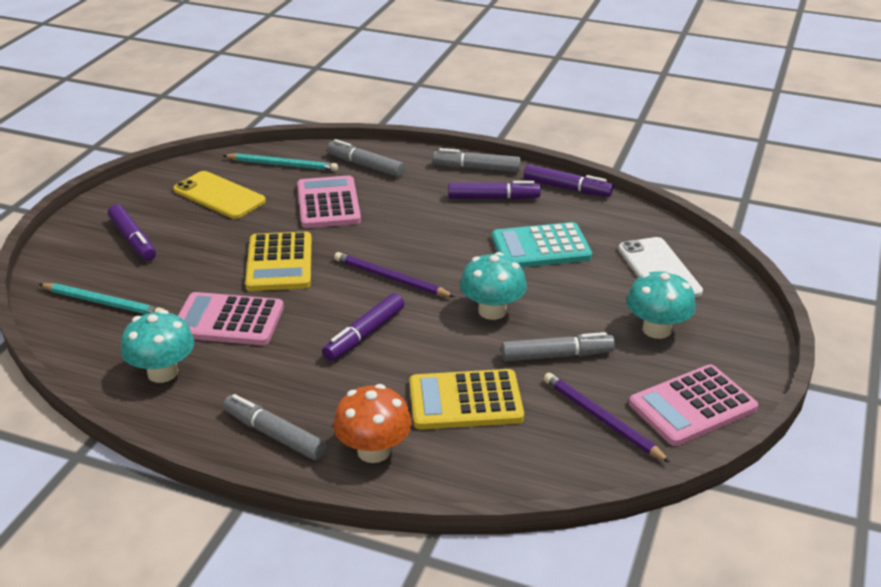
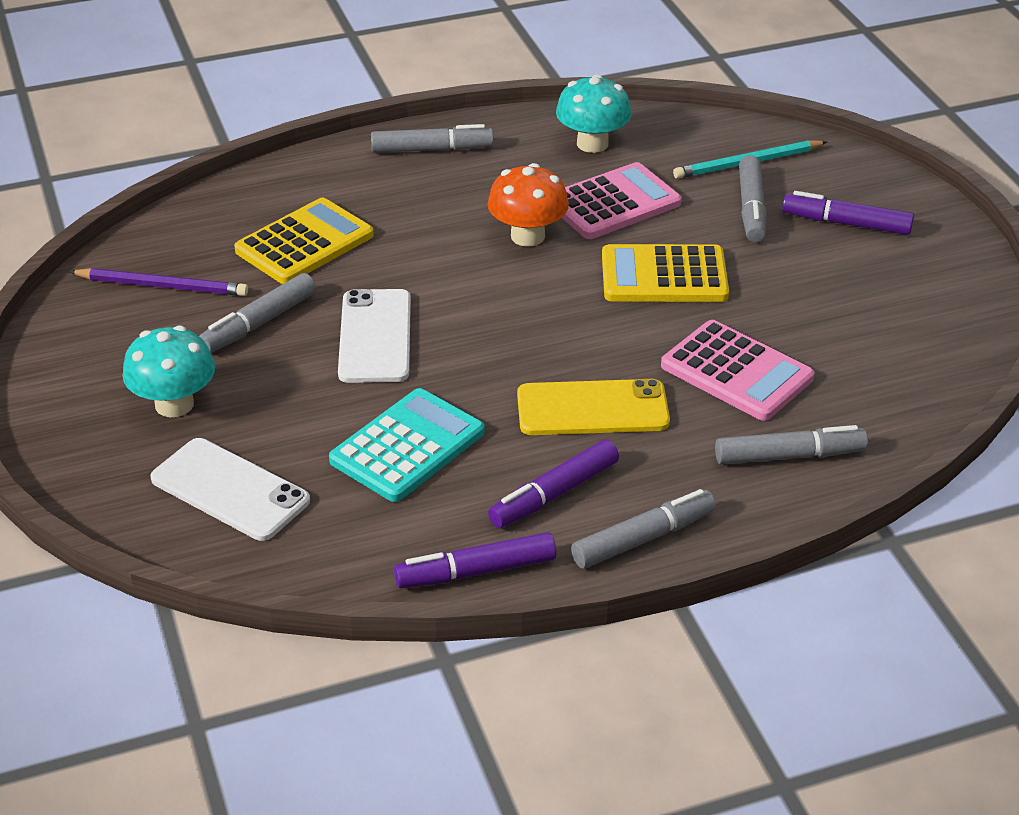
camera: 140 degrees right, 5 degrees up
(160, 274) = (751, 208): none -> grey marker
(219, 196) = (870, 315): yellow phone -> yellow phone (592, 408)
(279, 263) = (664, 276): yellow calculator -> yellow calculator turned 45 degrees counterclockwise
(282, 165) = (886, 397): turquoise pencil -> none
(365, 334) = (471, 252): purple marker -> none
(373, 451) = (337, 175): orange mushroom -> orange mushroom (527, 236)
(390, 278) = (526, 318): purple pencil -> none
(492, 311) = (375, 336): turquoise mushroom -> white phone
(692, 406) = (80, 339): pink calculator -> none

